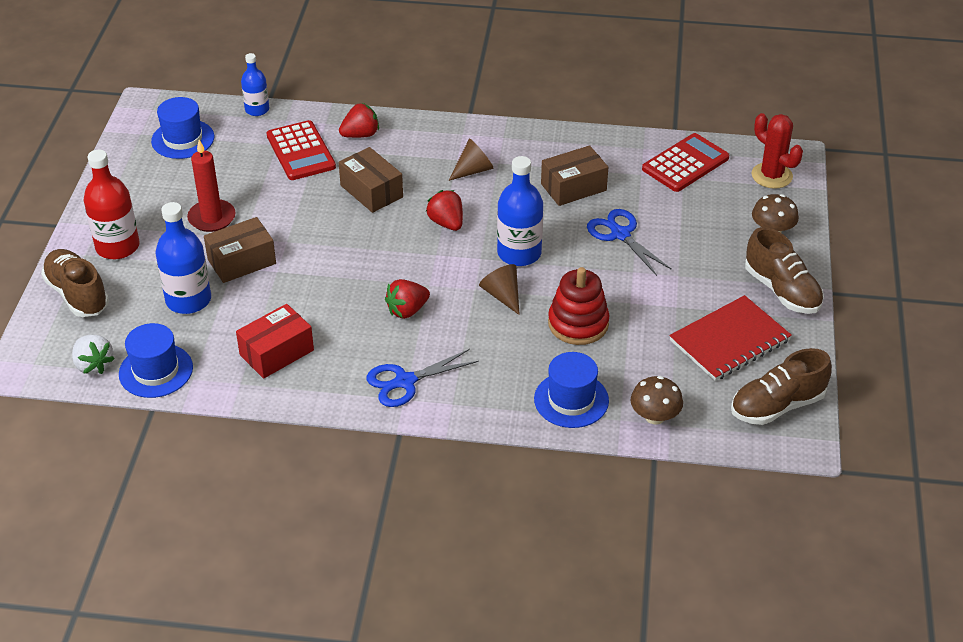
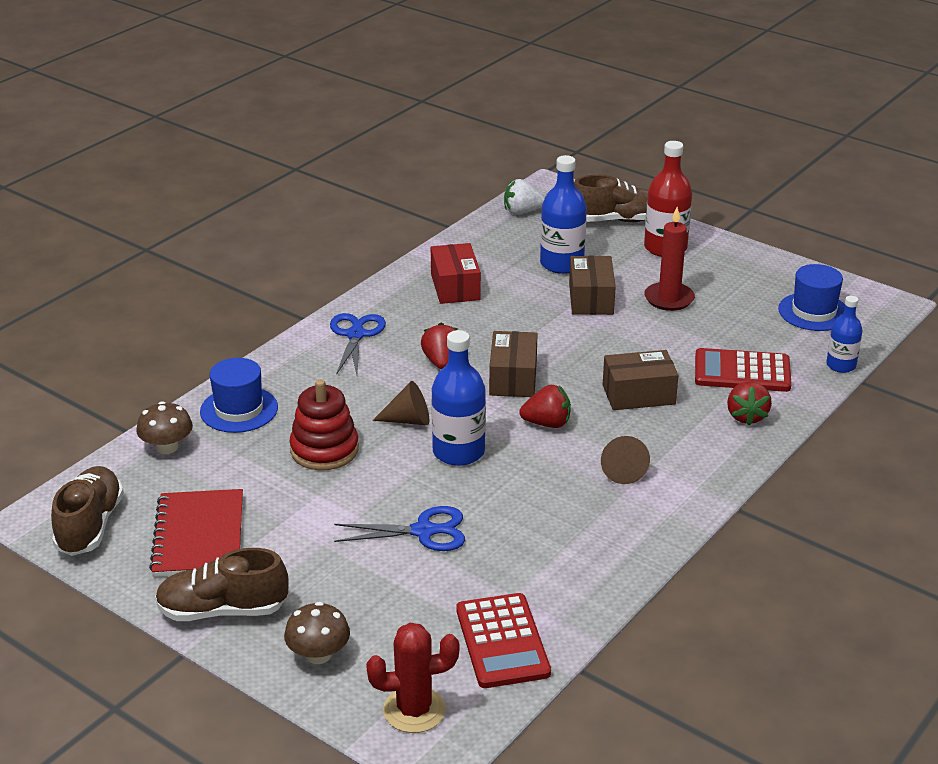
camera: 120 degrees right, 10 degrees down
(156, 371) = (489, 233): blue hat -> none
(573, 187) = (533, 530): brown box -> brown box (513, 378)

